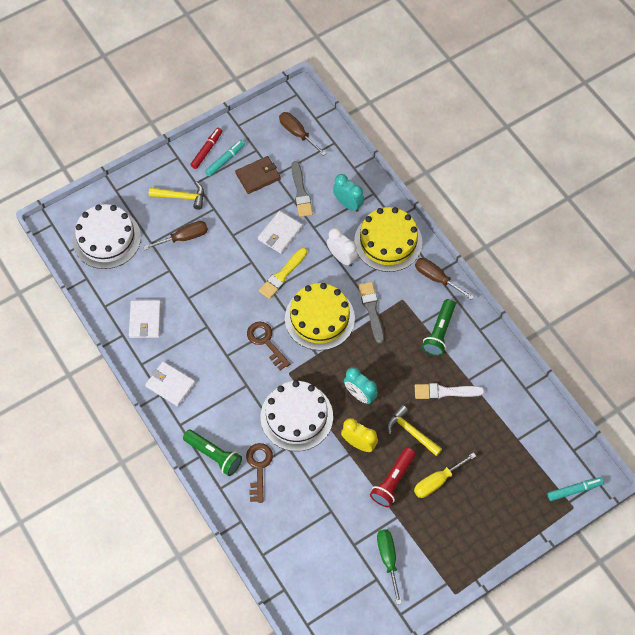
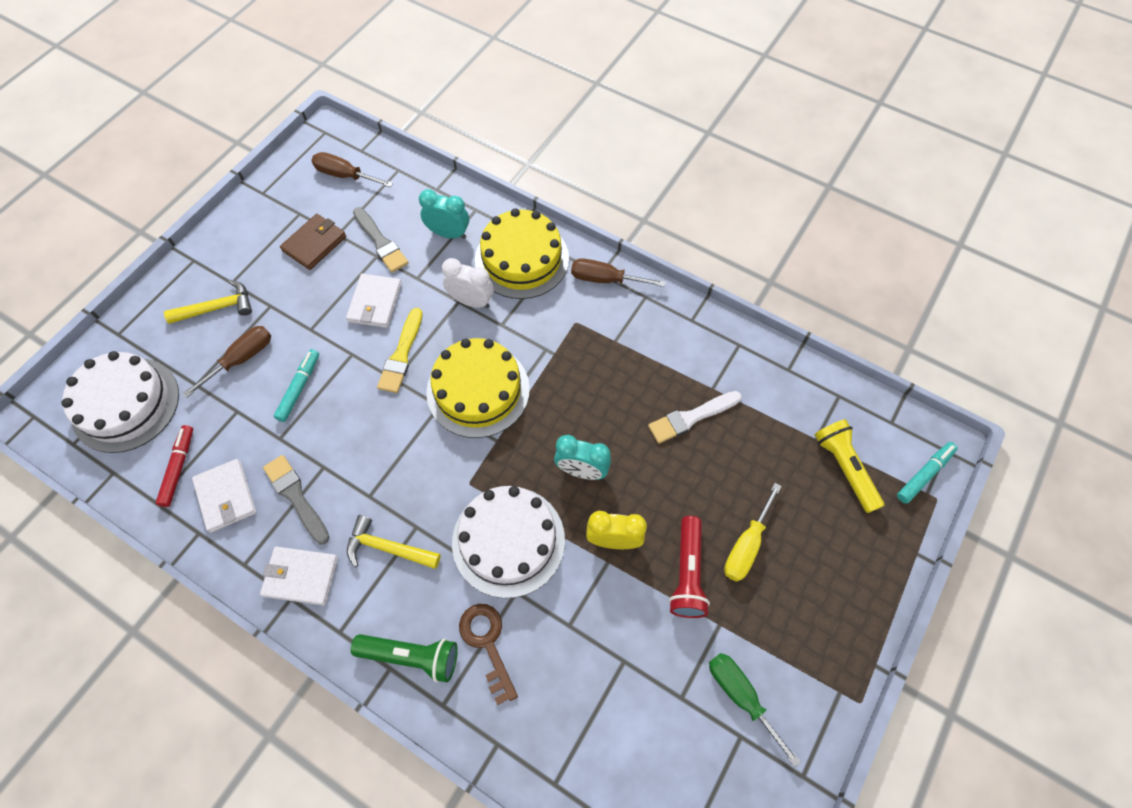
camera: 25 degrees left, 0 degrees up
(207, 150) = (231, 237): red marker -> red marker (178, 468)
(225, 160) = (261, 240): turquoise marker -> turquoise marker (299, 388)
(266, 342) = (417, 453): brown key -> none
(371, 309) = (542, 351): grey brush -> grey brush (296, 496)
(411, 432) = (676, 491): yellow hammer -> yellow hammer (388, 548)
(439, 332) = (643, 344): green flashlight -> none
(525, 464) = (844, 468): none -> yellow flashlight

